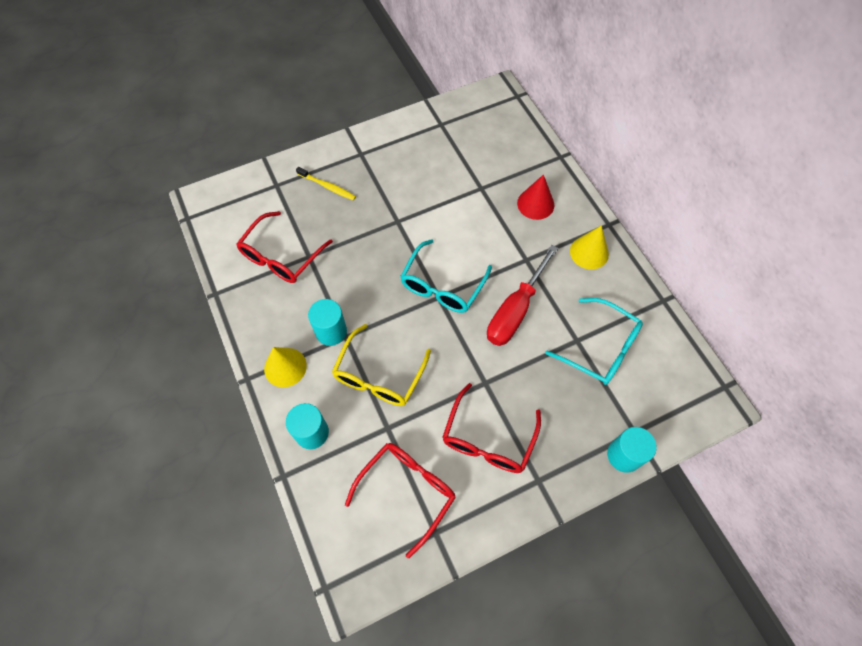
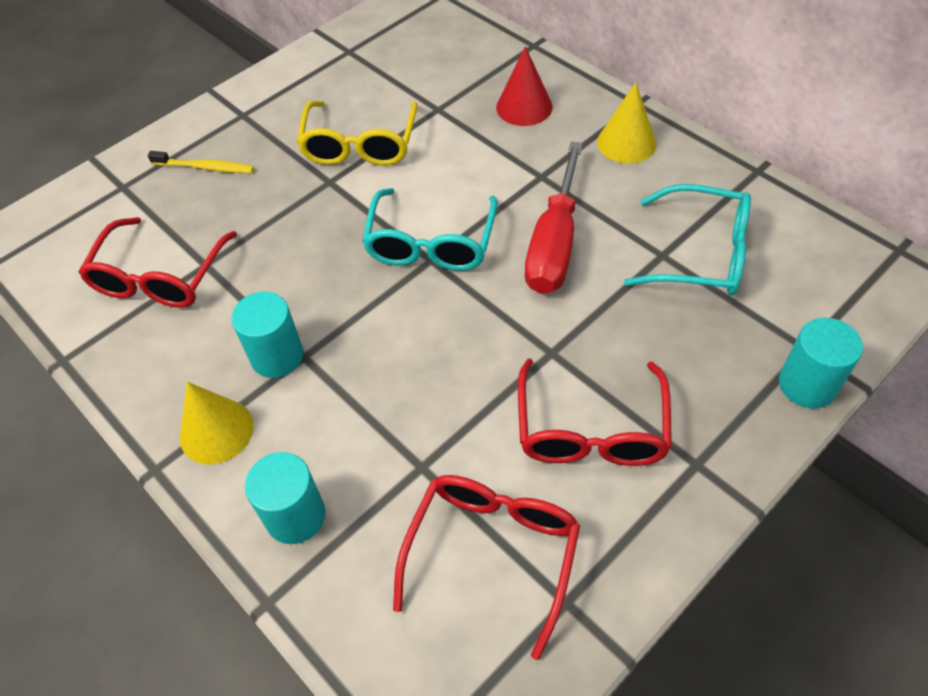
camera: 15 degrees left, 10 degrees down
(379, 376) = (379, 395): yellow glasses -> yellow glasses (360, 145)

